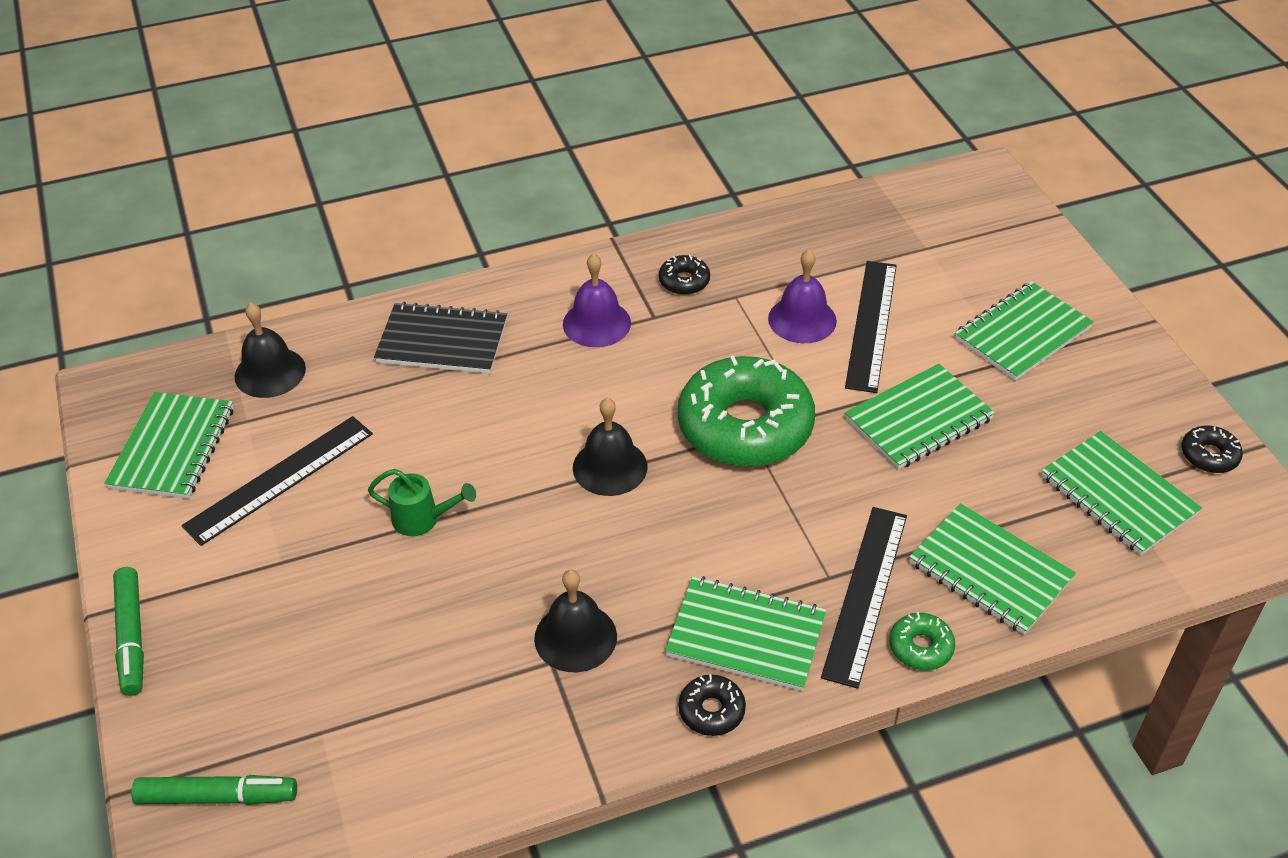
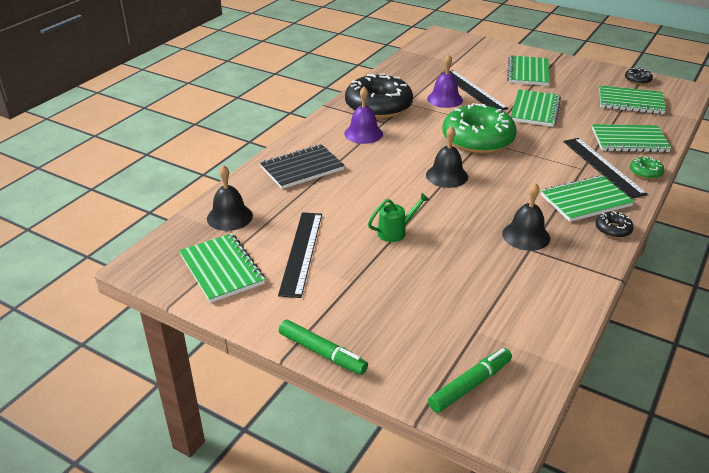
camera: 40 degrees left, 10 degrees down
(684, 281) = (378, 106): black donut -> black donut, size x2.40

